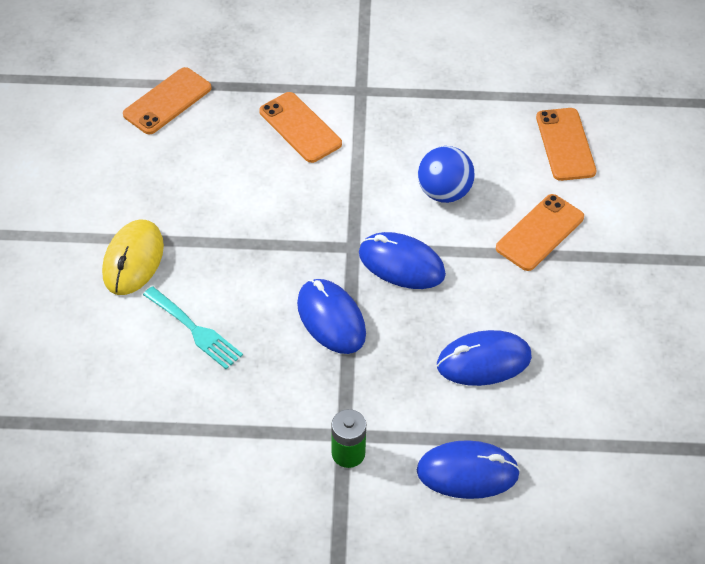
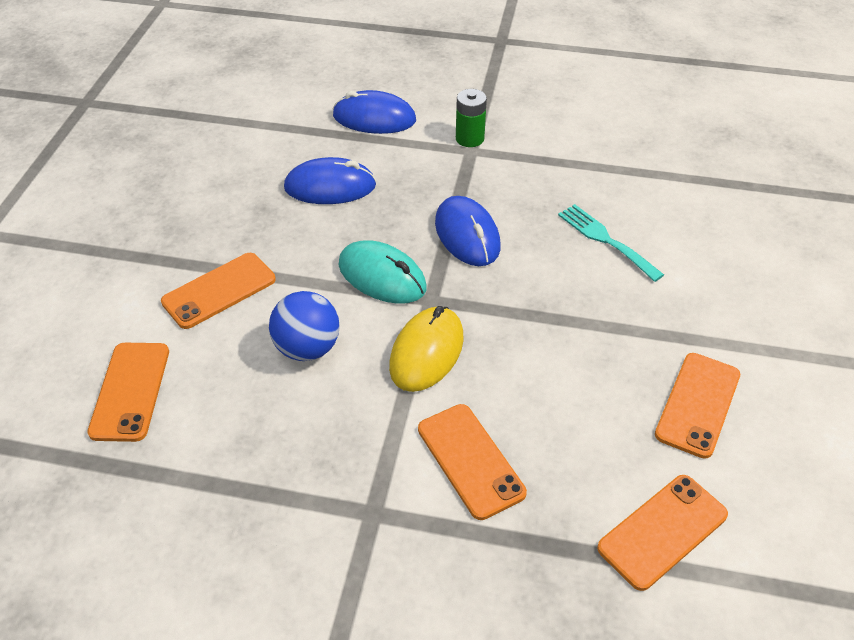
camera: 170 degrees left, 5 degrees down
(130, 185) = (697, 404): none -> orange phone
(133, 260) = (679, 313): yellow mouse -> yellow mouse (426, 352)
(401, 264) = (382, 276): blue mouse -> turquoise mouse

